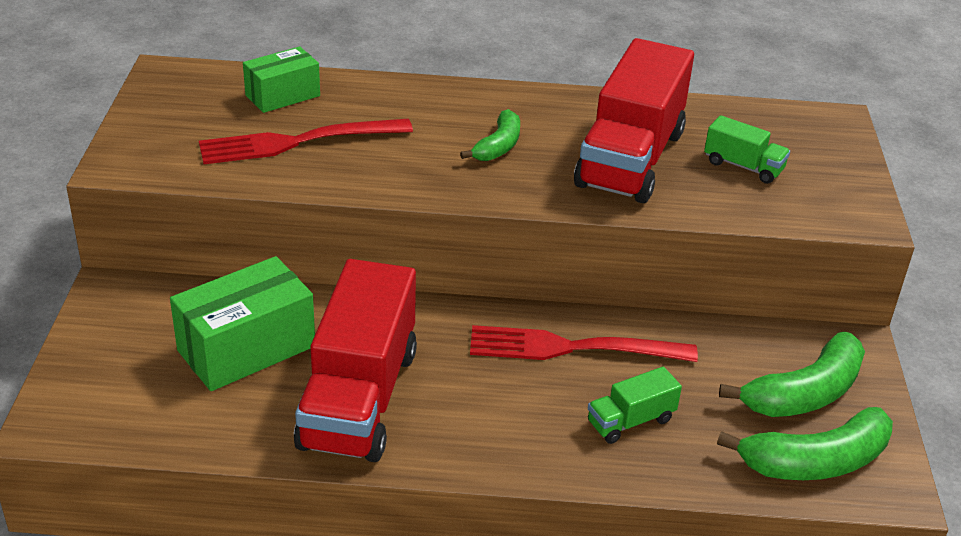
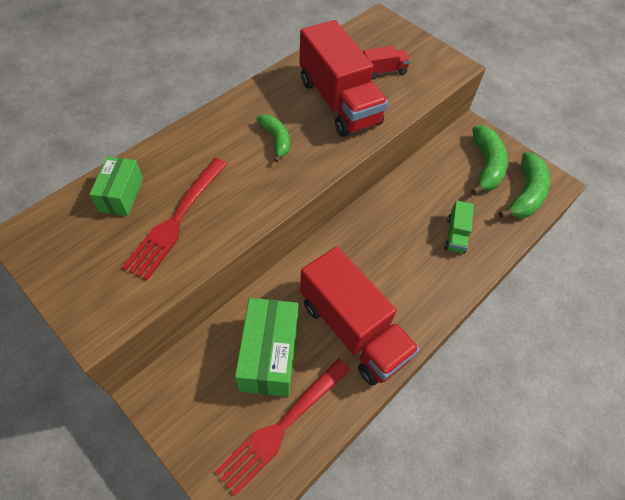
camera: 50 degrees left, 20 degrees up
(572, 348) = (392, 219): red fork -> red fork (282, 426)
(743, 166) = (383, 71): green truck -> red truck

